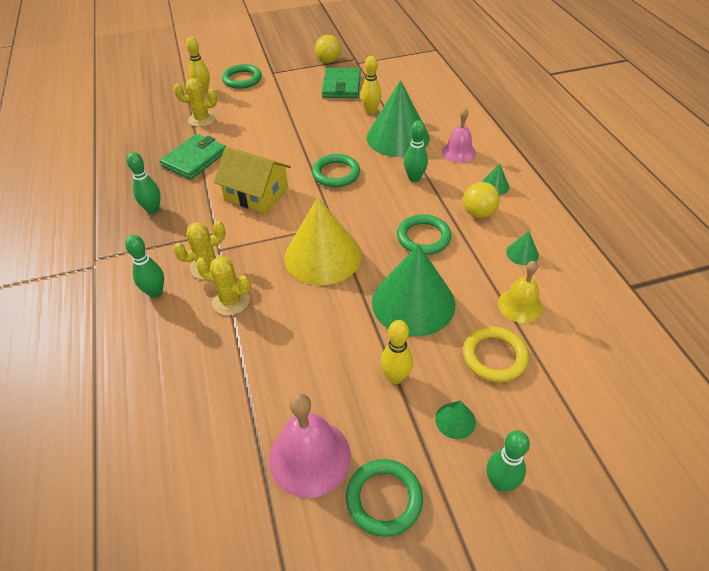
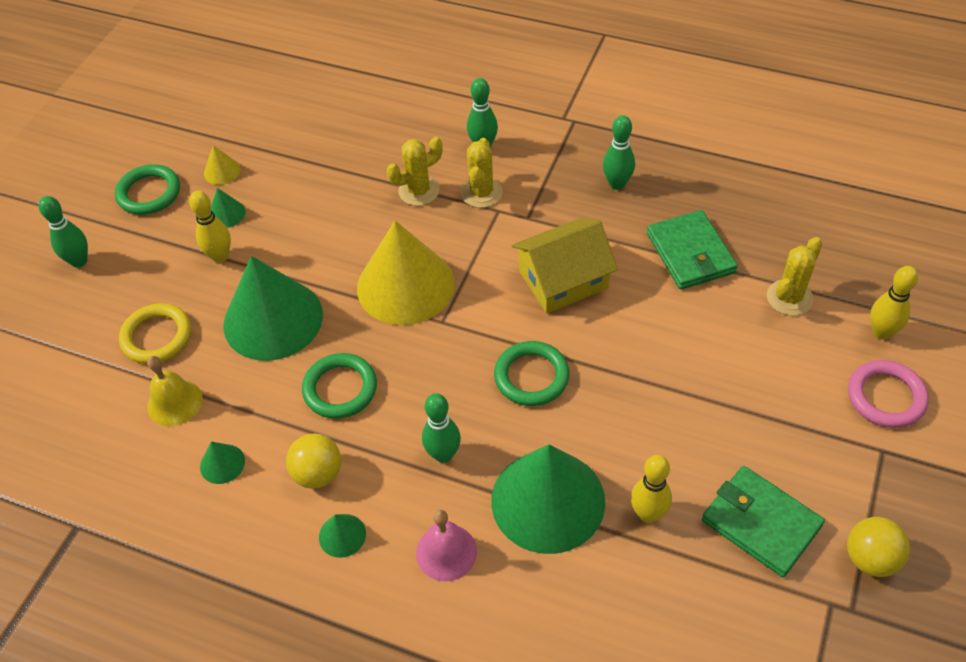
camera: 130 degrees right, 5 degrees up
(242, 79) = (886, 397): green ring -> pink ring
(310, 457) = (222, 171): pink bell -> yellow cone
(455, 420) = (145, 269): green cone -> green cone (226, 214)

